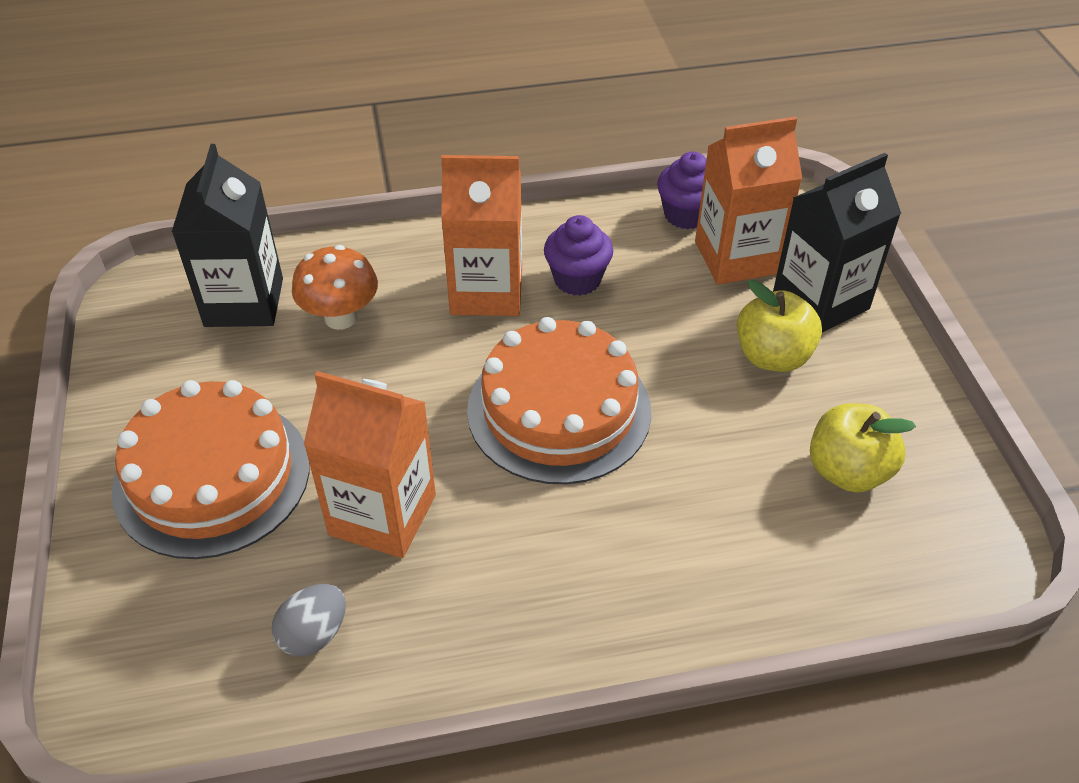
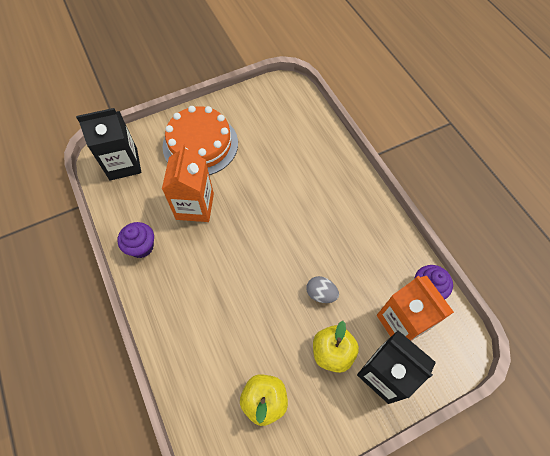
camera: 75 degrees right, 15 degrees up
(244, 302) = (292, 121): black carton -> black carton (123, 164)
(314, 634) = (138, 201): grey egg -> grey egg (321, 294)
(341, 318) = (295, 157): orange mushroom -> none
(486, 292) = (331, 209): orange carton -> none
(559, 410) = (267, 258): orange cake -> none
(577, 279) = (354, 246): purple cupcake -> purple cupcake (141, 247)

